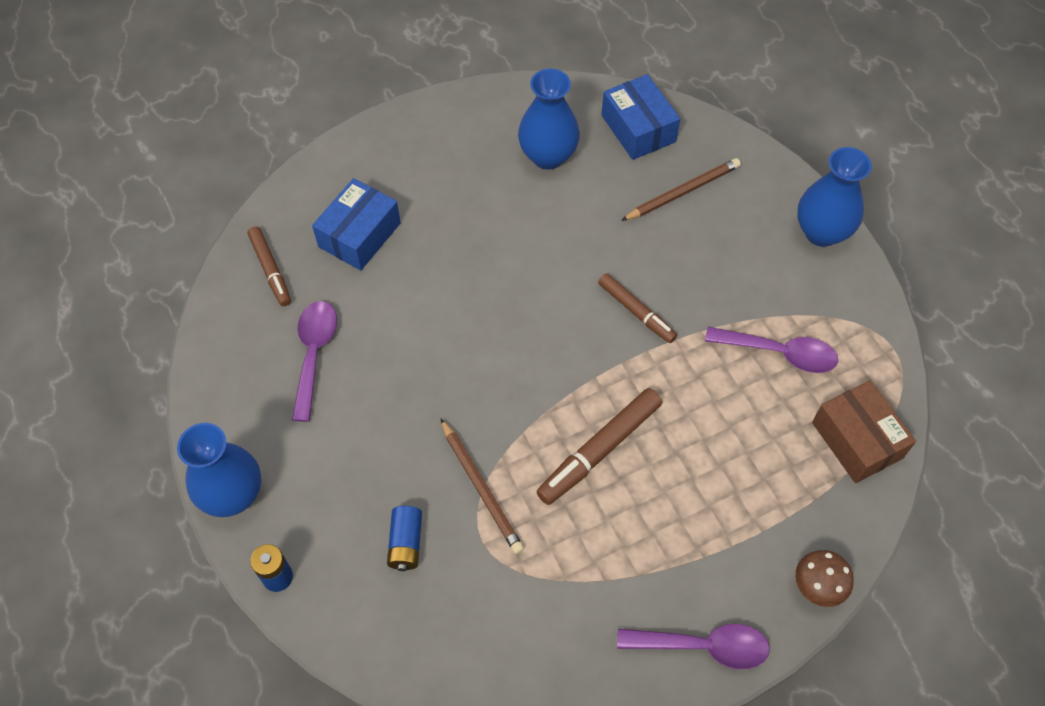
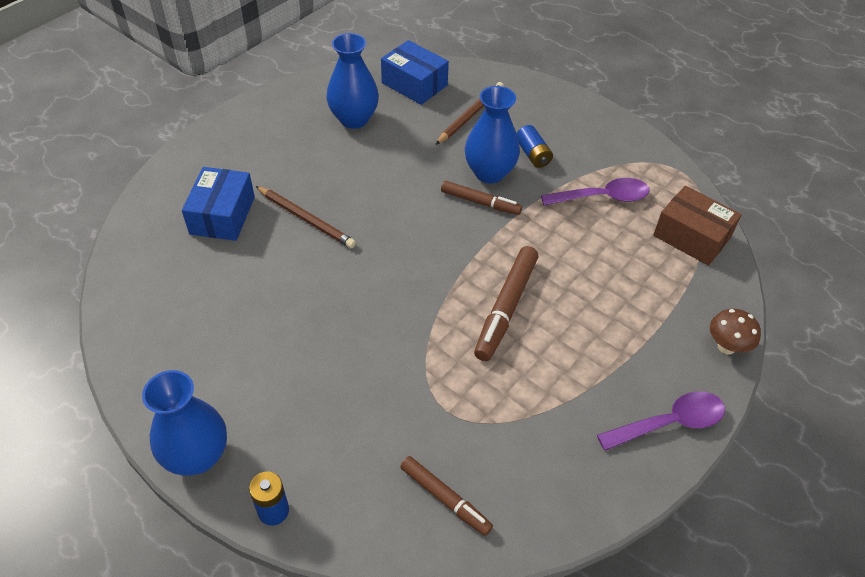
camera: 25 degrees left, 10 degrees down
(271, 270) = (153, 264): brown marker -> brown marker (445, 498)
(314, 354) = (223, 316): purple spoon -> none
(406, 543) = (380, 437): blue battery -> blue battery (533, 154)
(481, 488) = (424, 369): brown pencil -> brown pencil (306, 219)
(821, 232) = (585, 113): blue vase -> blue vase (489, 173)

